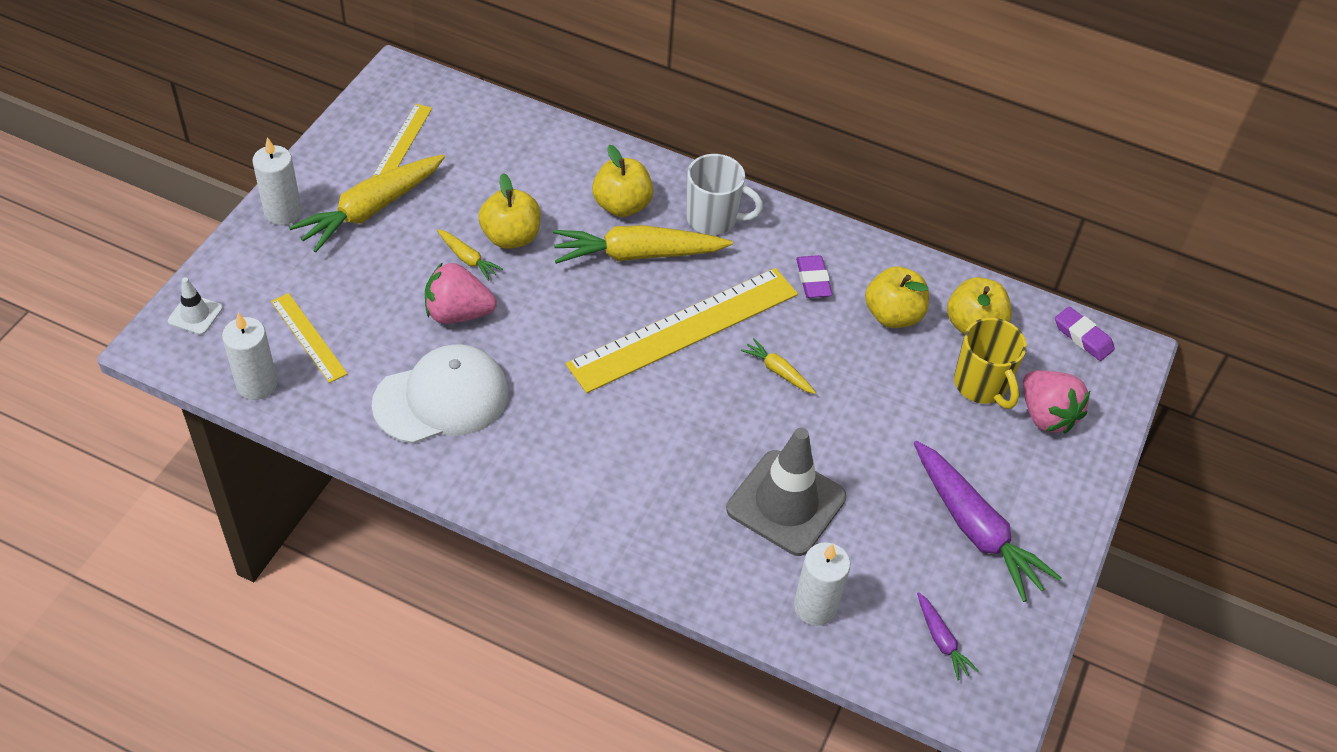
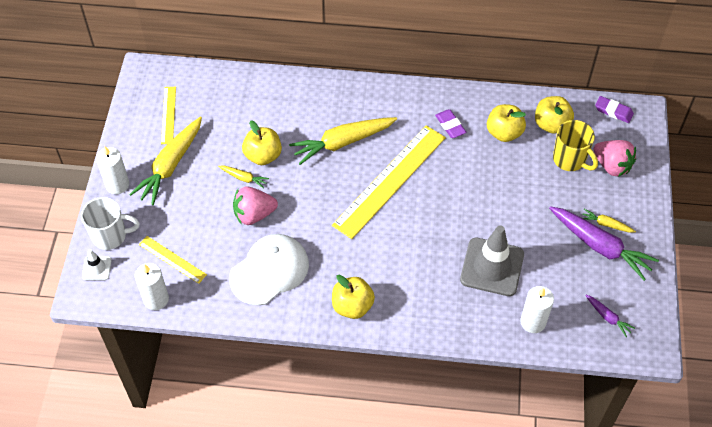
camera: 15 degrees left, 5 degrees up
(622, 205) = (319, 114): yellow apple -> yellow apple (352, 306)
(713, 219) = (377, 105): white mug -> white mug (110, 236)
(778, 371) = (454, 189): yellow carrot -> yellow carrot (606, 224)

